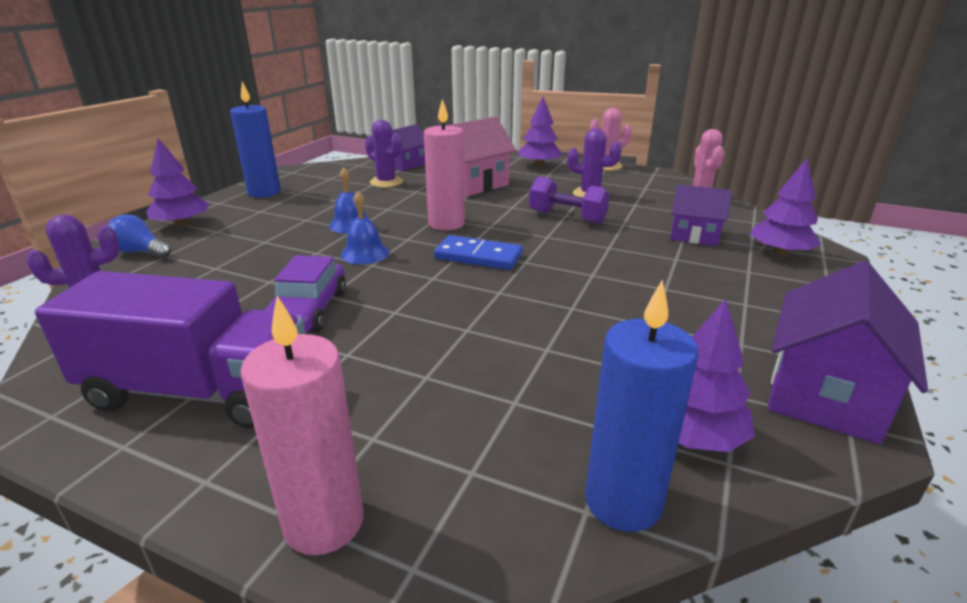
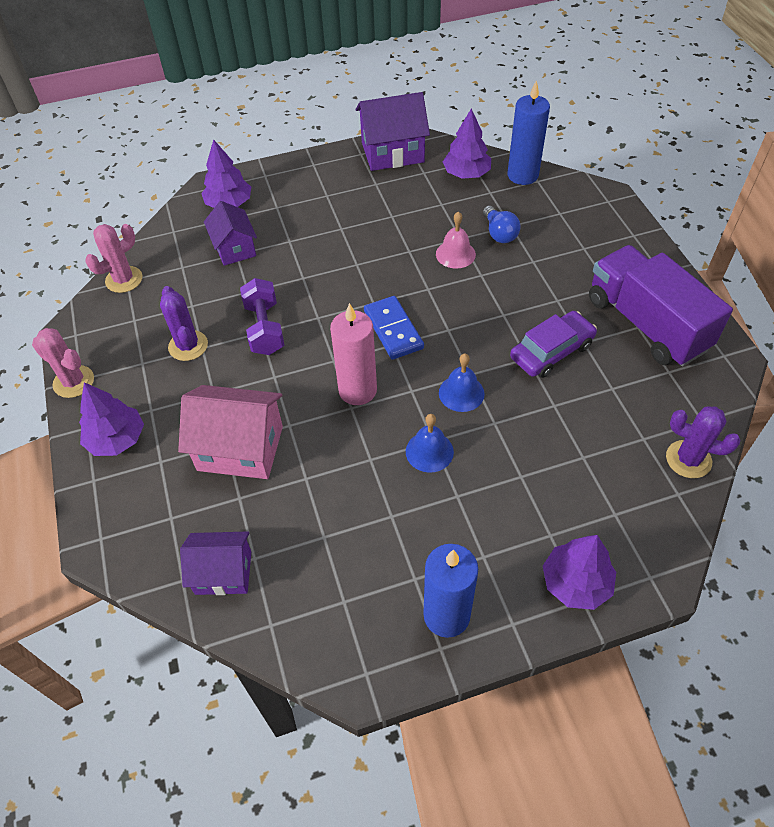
camera: 130 degrees left, 25 degrees up
(141, 252) = (634, 538): blue light bulb -> blue light bulb (499, 233)
(324, 522) = (626, 230): pink candle -> none
(386, 182) = (303, 530): purple cactus -> none
(524, 331) = (455, 254): none -> pink bell

